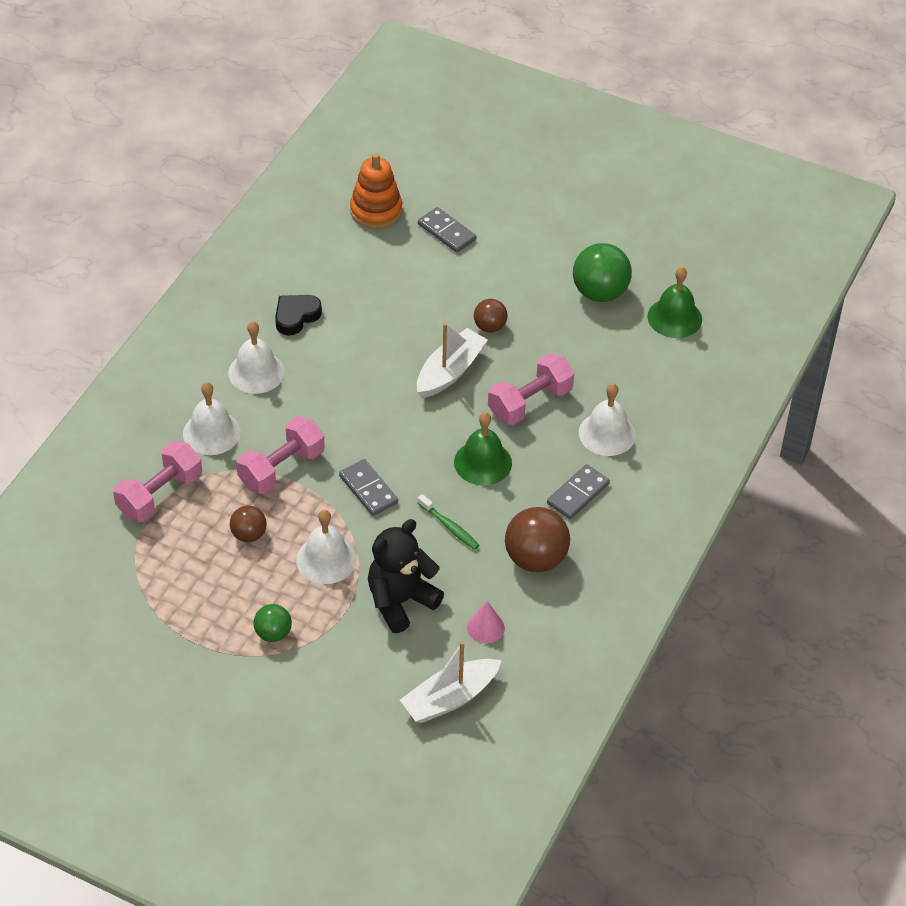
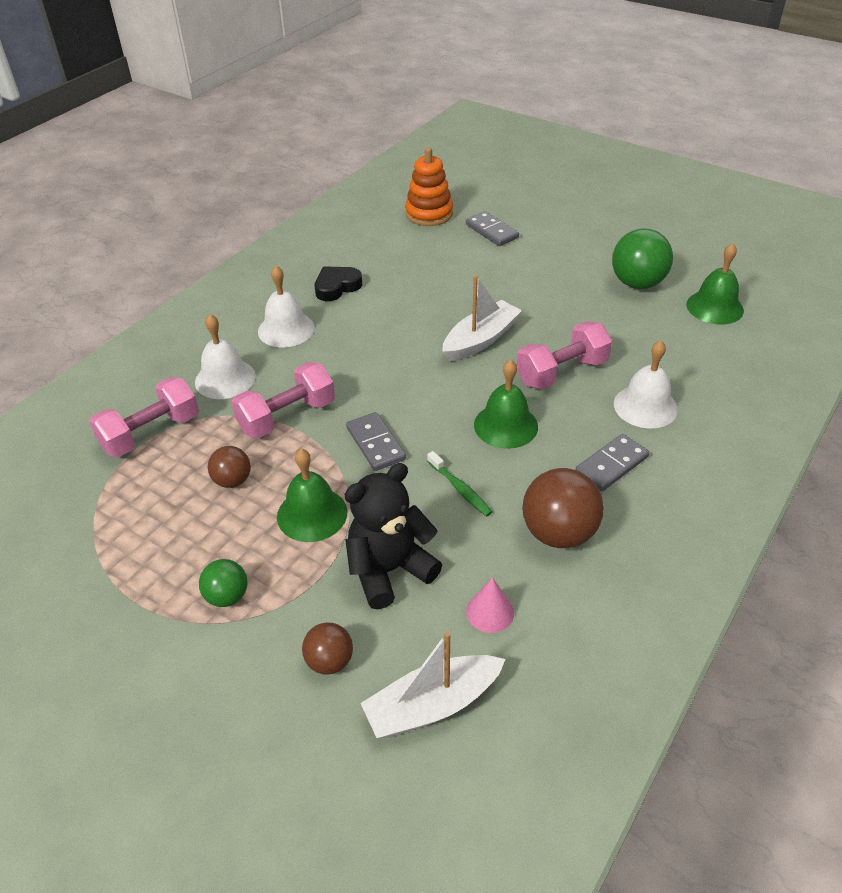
camera: 10 degrees right, 5 degrees down
(326, 559) = (312, 514): white bell -> green bell
(490, 327) = (525, 305): brown ball -> brown ball (329, 661)

